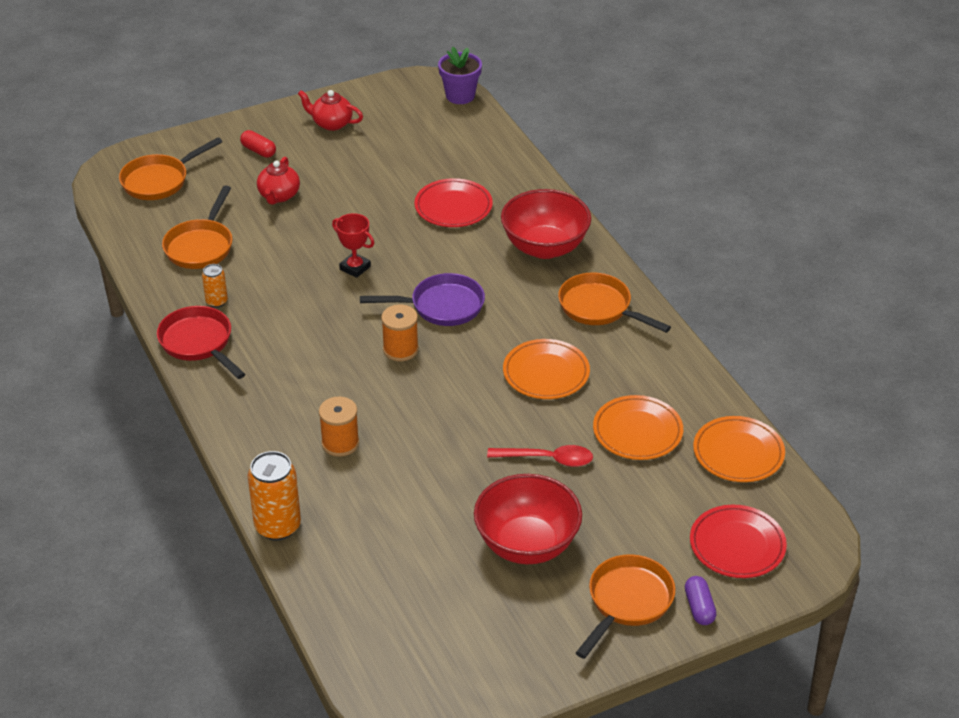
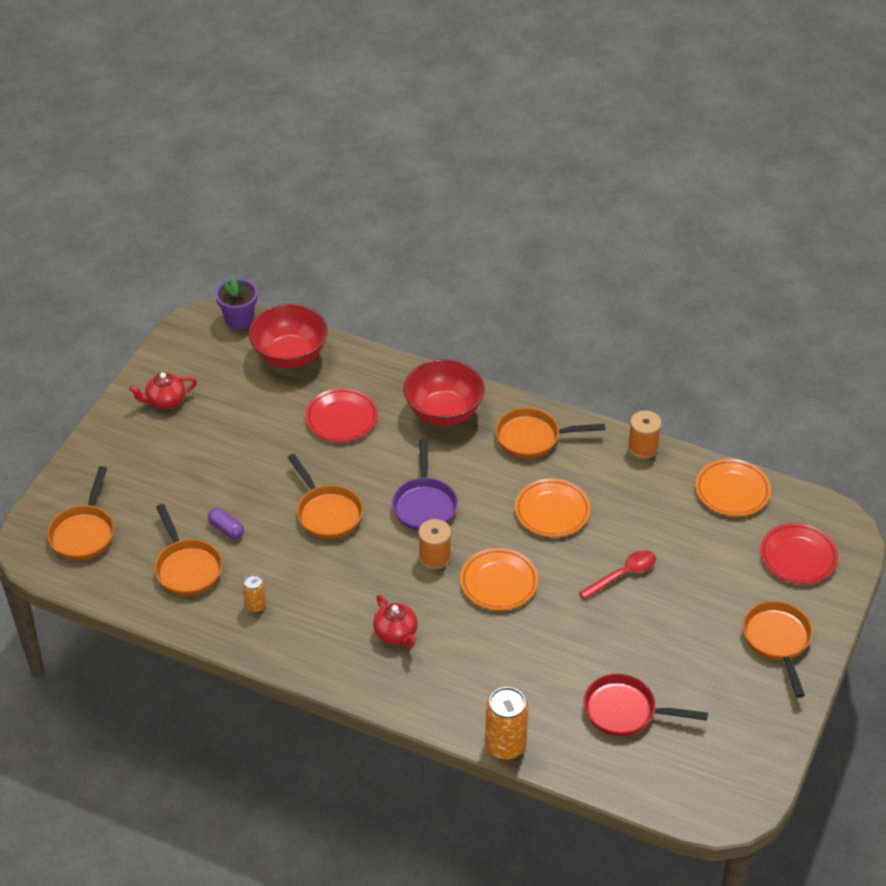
camera: 40 degrees left, 5 degrees up
(199, 343) = (283, 647): red pan -> red pan (625, 711)
(258, 151) = (134, 459): red capsule -> none
(279, 196) = (198, 488): red teapot -> red teapot (396, 633)
(340, 443) = (476, 656): orange spool -> orange spool (643, 447)
(355, 268) = (327, 513): red trophy -> orange pan
(441, 306) = (424, 504): purple pan -> purple pan turned 135 degrees clockwise
(527, 544) = (677, 644): red bowl -> red bowl (290, 355)
(637, 431) = (656, 516): orange plate -> orange plate (499, 582)
(699, 607) = (821, 614): purple capsule -> purple capsule (226, 529)

